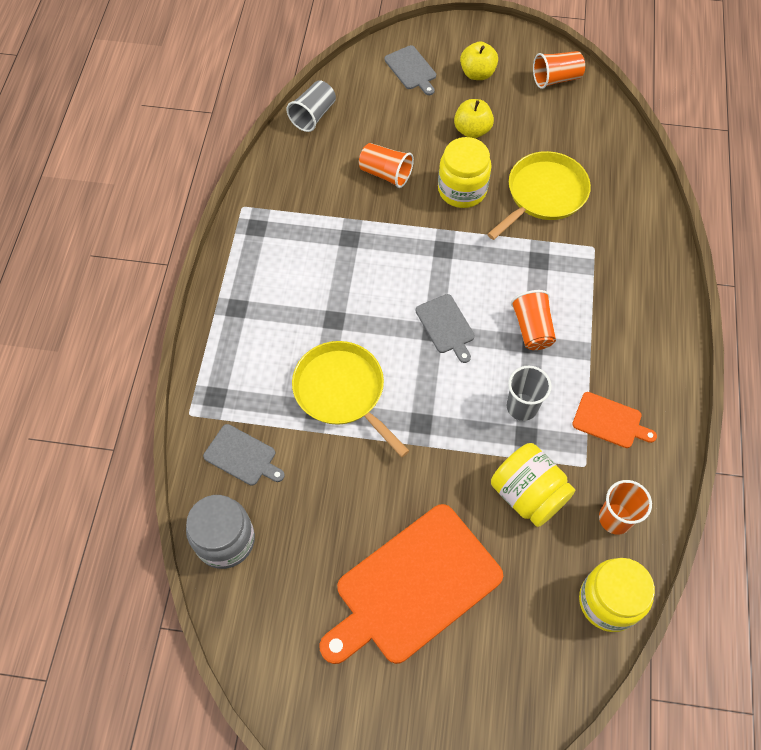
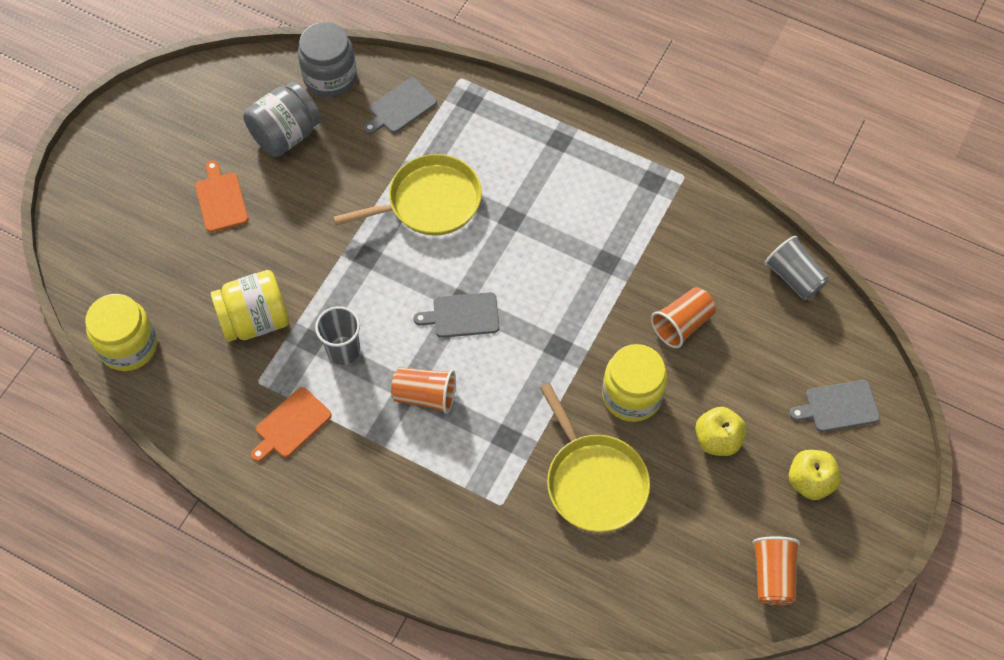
camera: 110 degrees right, 0 degrees up
(312, 555) = (286, 135): none -> grey jar
(413, 586) = (221, 200): orange cutting board -> orange cutting board, size x0.46
(615, 518) = (196, 385): orange cup -> none

